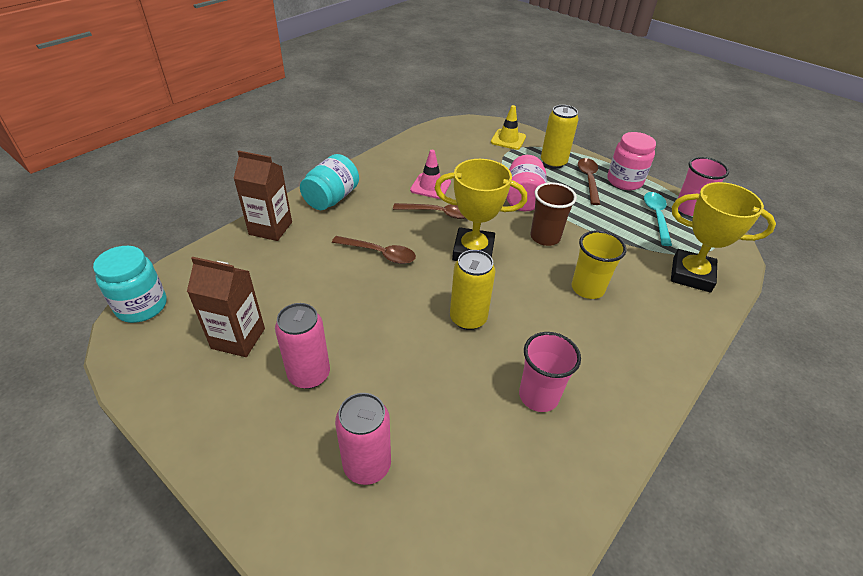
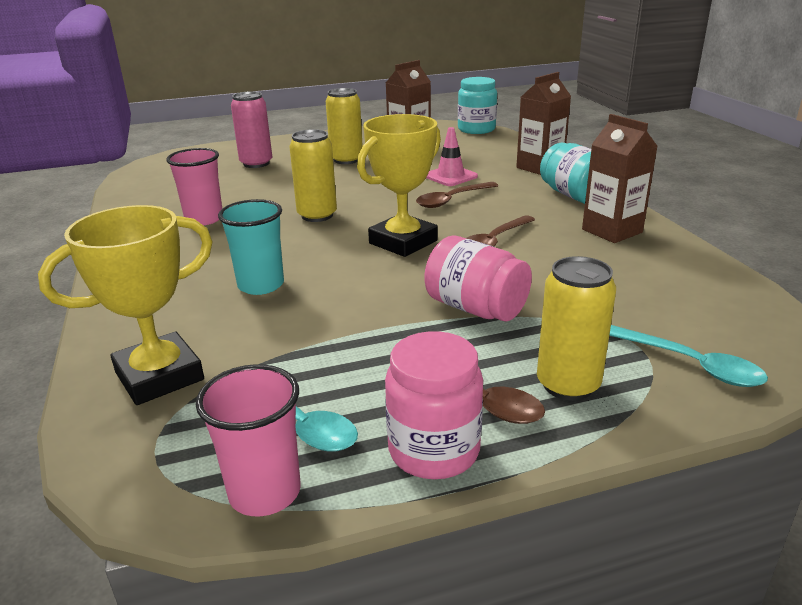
camera: 125 degrees right, 15 degrees down
(309, 374) = (346, 160): pink can -> yellow can
(386, 175) = (612, 231): none -> brown carton
(430, 186) = (562, 251): pink traffic cone -> pink traffic cone (450, 176)
(508, 139) = (691, 364): yellow traffic cone -> turquoise spoon
(545, 237) = (374, 293): brown cup -> none
(587, 288) = (261, 285): yellow cup -> turquoise cup

